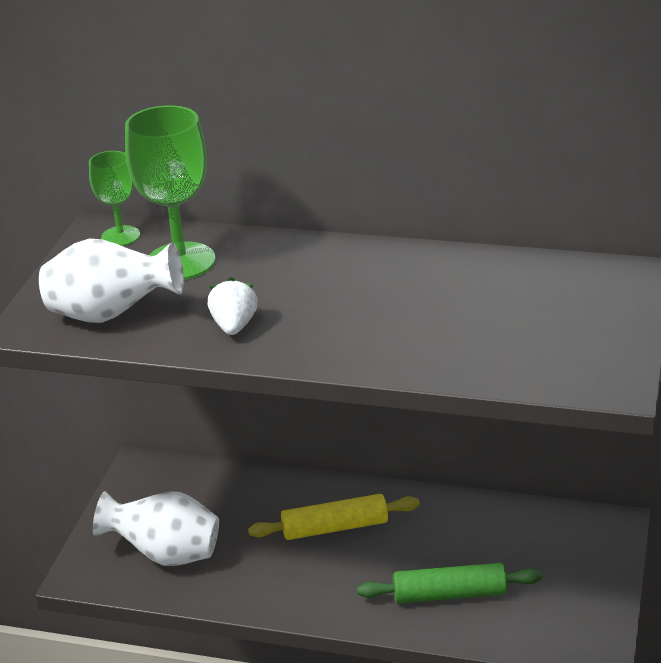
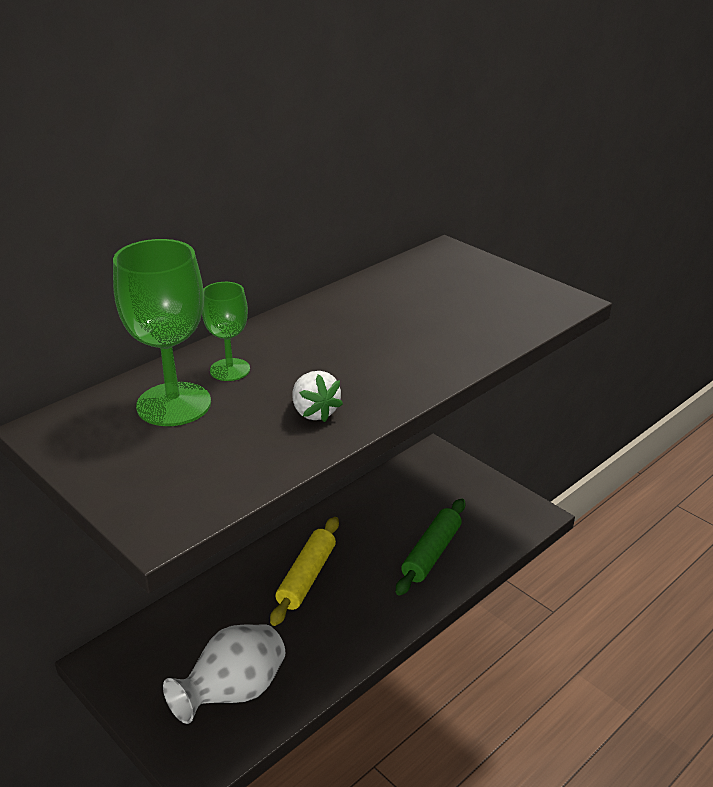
camera: 60 degrees left, 0 degrees up
(112, 315) = (209, 469): white vase -> none
(120, 236) = (78, 420): green goblet -> green goblet (230, 370)
(234, 326) = (314, 412): white strawberry -> white strawberry turned 150 degrees counterclockwise

